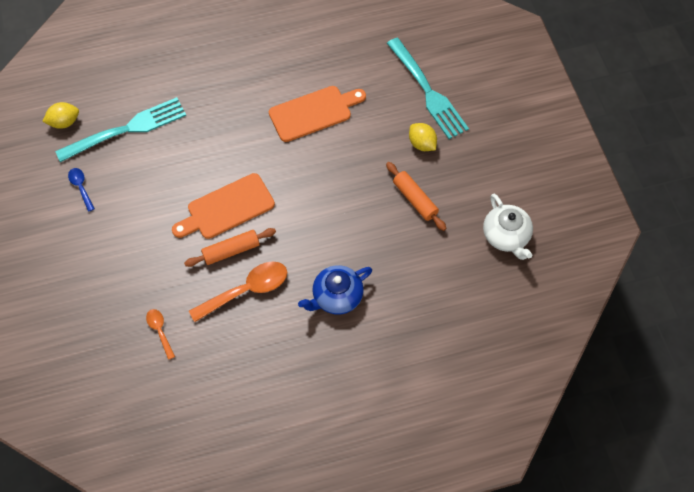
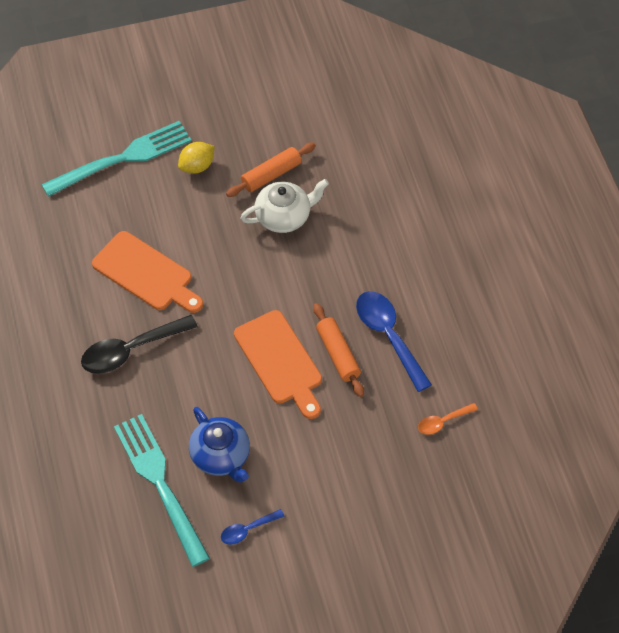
camera: 90 degrees left, 5 degrees down
(64, 122) = (144, 563): yellow lemon -> none
(243, 106) = (131, 350): none -> black spoon
(246, 290) = (388, 336): orange spoon -> blue spoon
(314, 112) = (146, 274): orange cutting board -> orange cutting board turned 150 degrees clockwise
(336, 297) = (394, 249): blue teapot -> blue teapot (221, 456)
(506, 236) = (317, 96): white teapot -> white teapot (284, 216)

